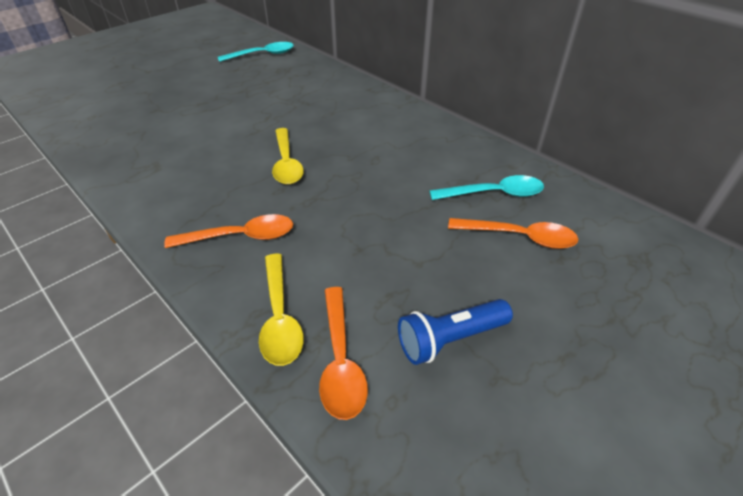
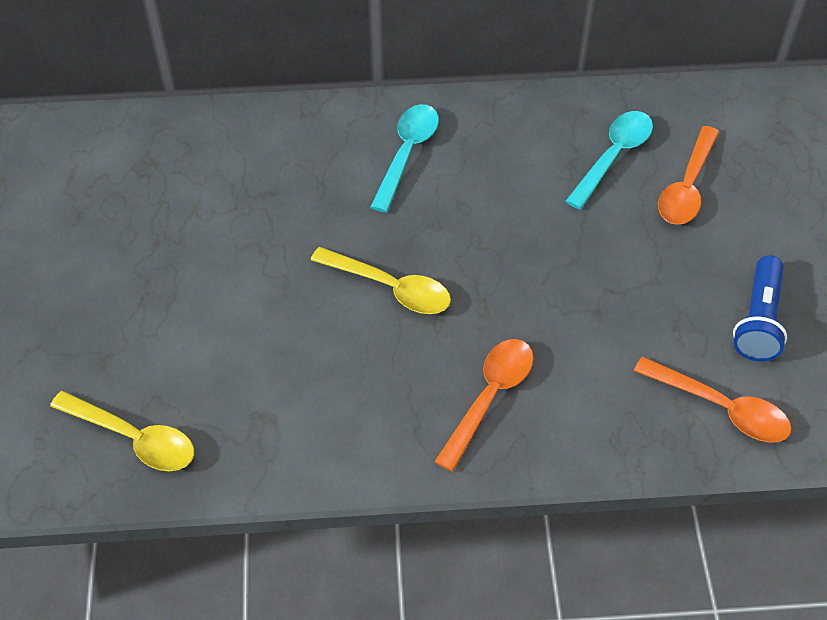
camera: 50 degrees left, 10 degrees up
(262, 55) = (67, 162): turquoise spoon -> turquoise spoon (407, 154)
(279, 317) = (635, 424): yellow spoon -> yellow spoon (133, 438)
(519, 237) = (687, 186): orange spoon -> orange spoon turned 150 degrees clockwise

